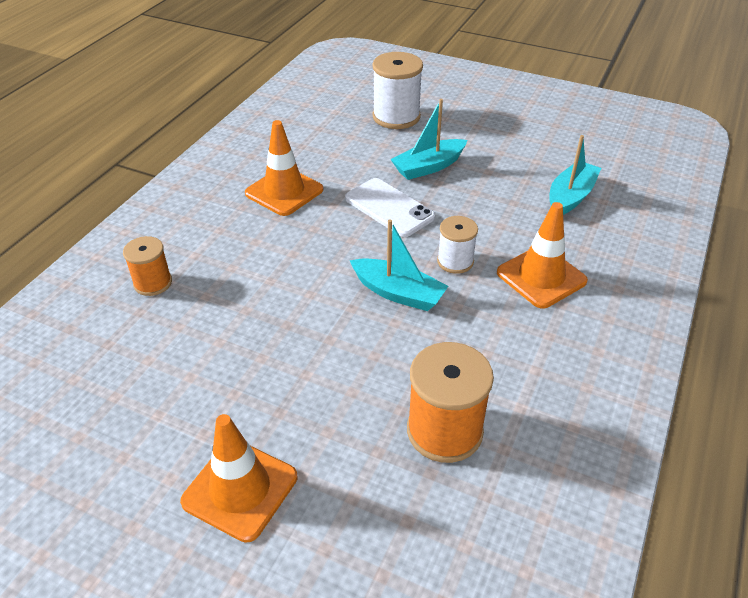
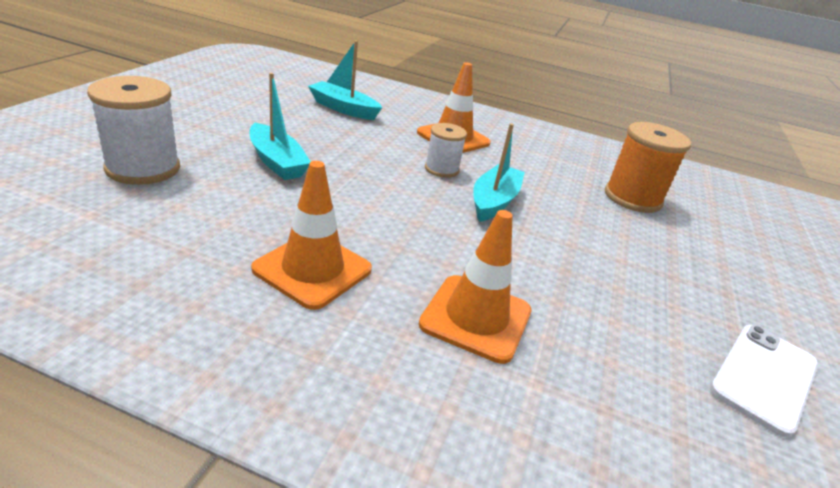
camera: 100 degrees left, 10 degrees down
(153, 283) = (544, 401): orange spool -> none
(240, 489) = (764, 299): orange traffic cone -> orange traffic cone (476, 318)
(389, 208) = (356, 193): white phone -> white phone (764, 377)

